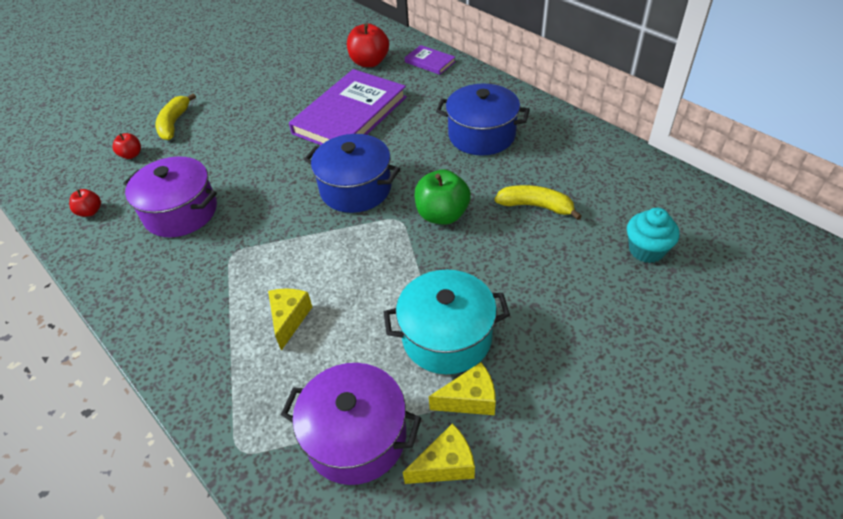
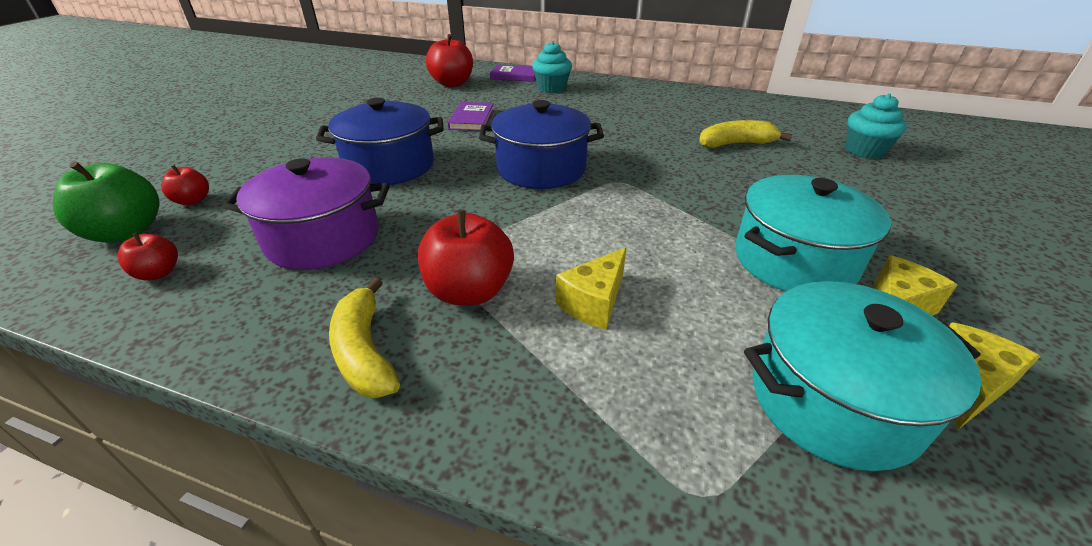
camera: 30 degrees left, 10 degrees down
(174, 123) = (241, 161): yellow banana -> yellow banana (365, 351)
(229, 284) = (469, 291): none -> red apple
(289, 319) = (594, 302): yellow cheese -> yellow cheese turned 120 degrees counterclockwise
(350, 115) = (472, 119): purple book -> purple book, size x0.45
(356, 437) = (833, 400): purple pot -> turquoise pot
(442, 215) = (658, 168): green apple -> green apple (126, 232)
(446, 88) = (552, 88): none -> turquoise cupcake
(482, 135) = (624, 110): blue pot -> blue pot (390, 166)

